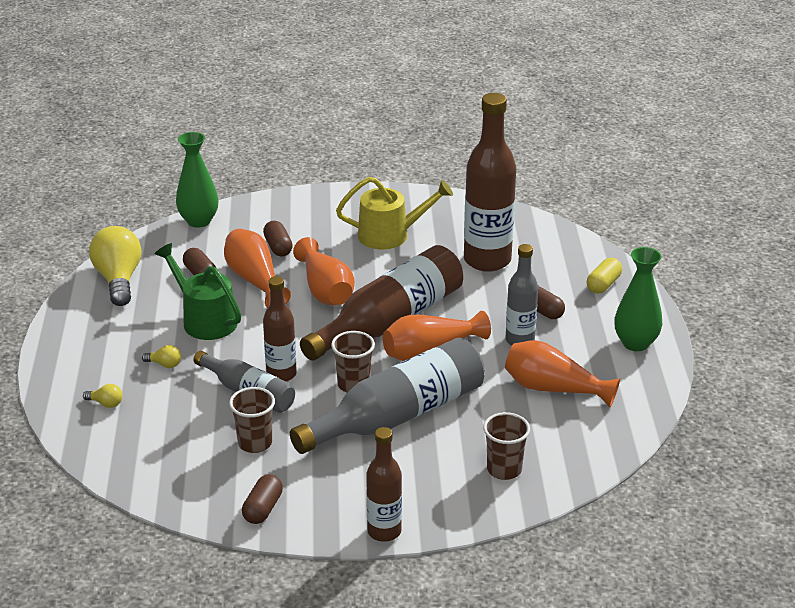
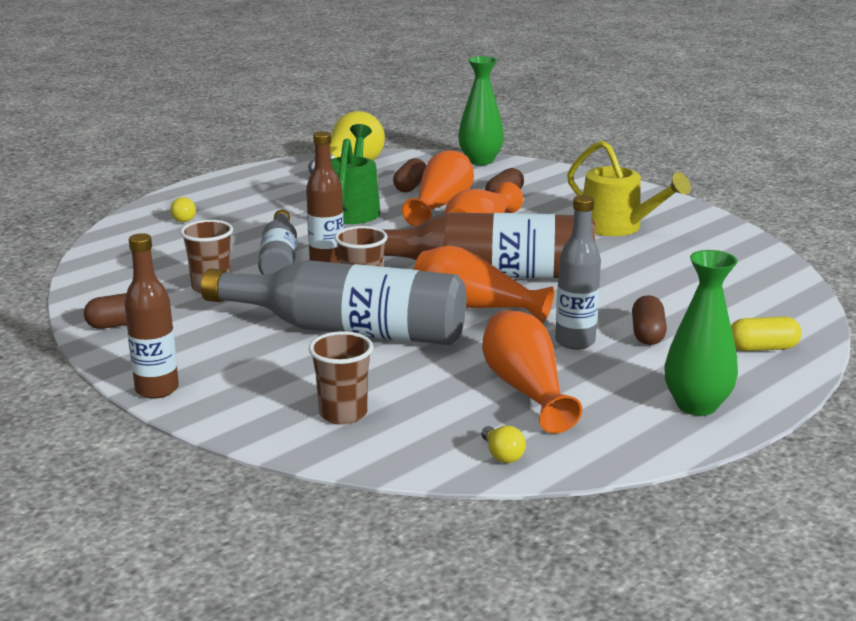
camera: 50 degrees right, 10 degrees down
(165, 364) = (267, 218): yellow light bulb -> yellow light bulb (502, 455)
(487, 260) = (673, 279): brown bottle -> none

